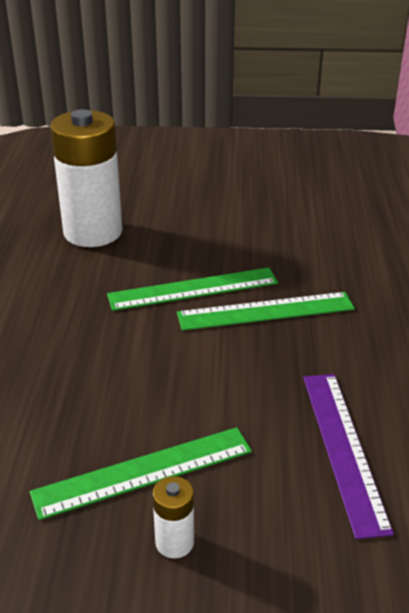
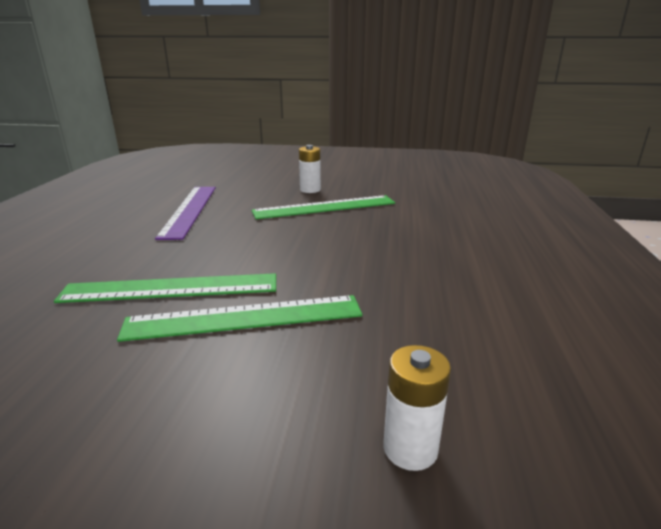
camera: 175 degrees left, 10 degrees down
(93, 232) = (410, 448): white battery -> white battery, size x0.42

